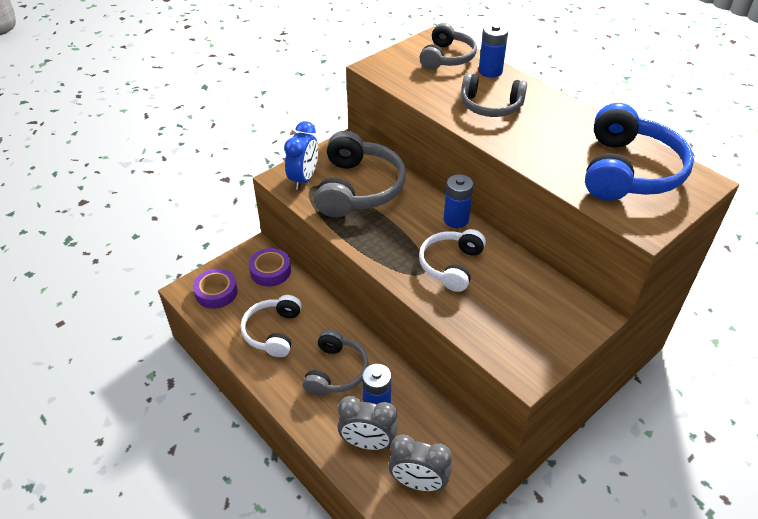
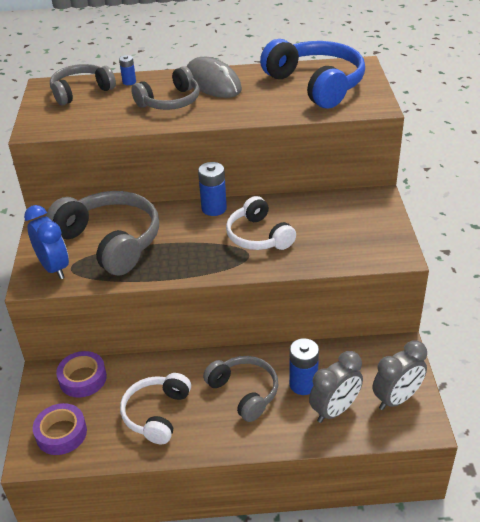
camera: 50 degrees left, 5 degrees down
(273, 332) = (156, 414): white headphones -> white headphones turned 60 degrees clockwise
(447, 57) = (81, 91): grey headphones -> grey headphones turned 90 degrees counterclockwise
(490, 71) = (129, 82): blue battery -> blue battery, size x0.57
(547, 112) = (212, 83): none -> grey mouse

